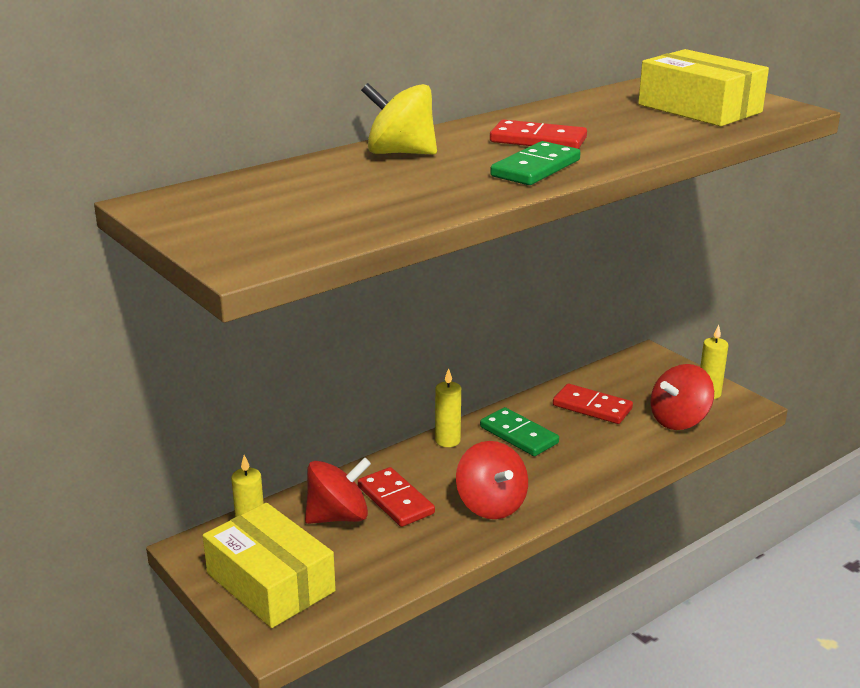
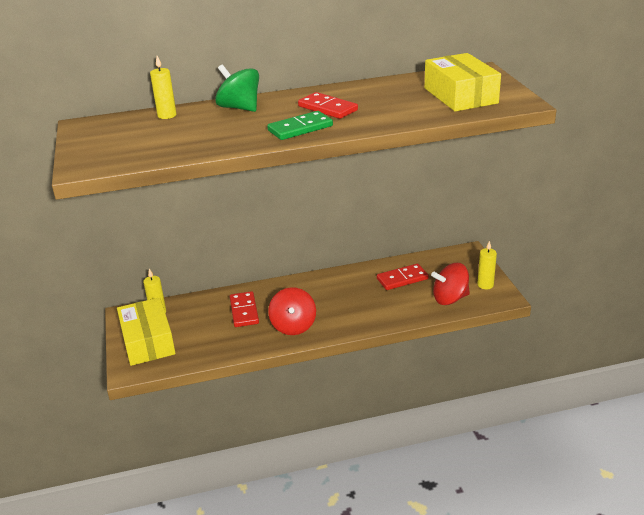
camera: 25 degrees right, 5 degrees up
(338, 516) = (207, 313): red spinning top -> none
(400, 153) = (239, 108): yellow spinning top -> green spinning top
(447, 441) = (300, 282): yellow candle -> yellow candle (167, 115)
(518, 435) = (343, 287): green domino -> none
(592, 407) = (402, 279): red domino -> red domino turned 75 degrees counterclockwise

